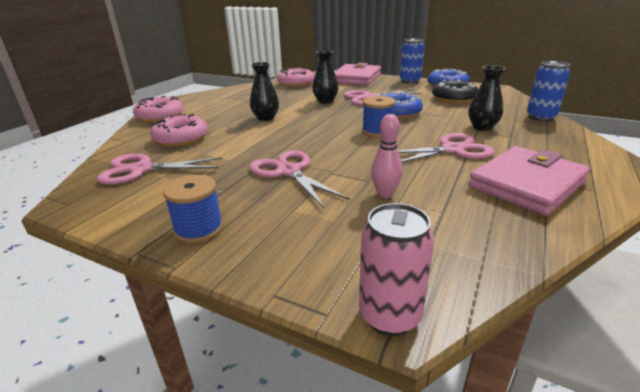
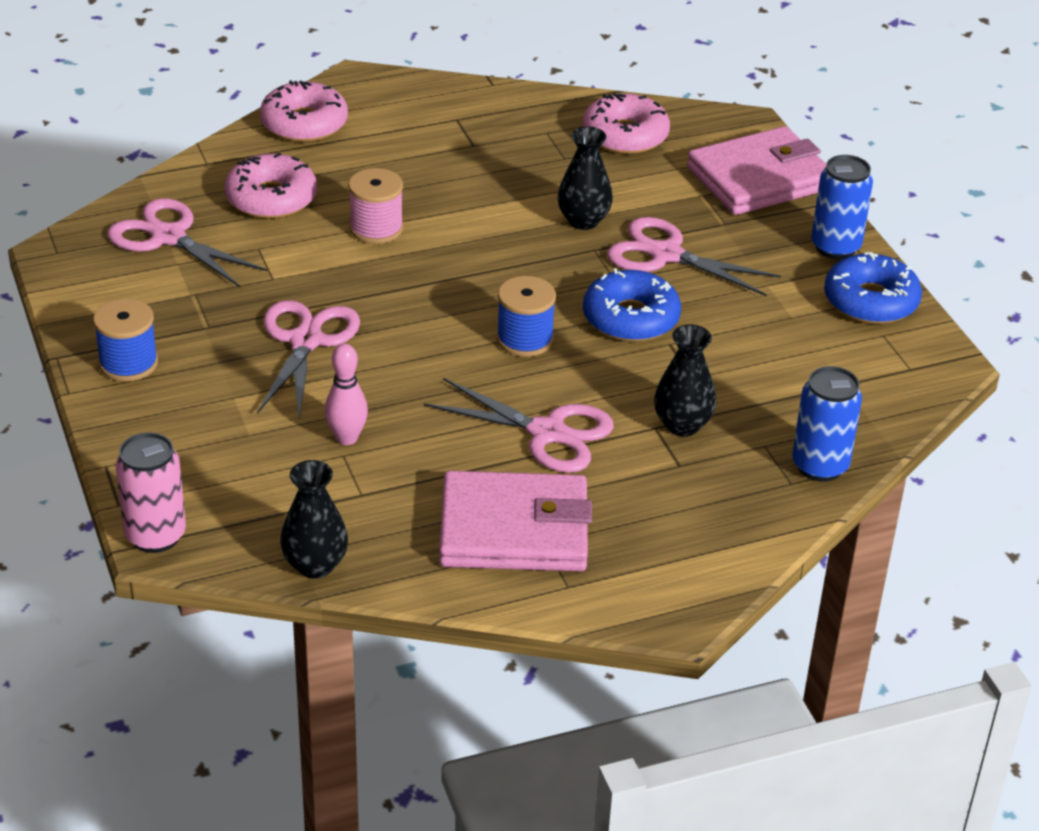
camera: 40 degrees right, 10 degrees up
(250, 129) = (376, 228): none -> pink spool
(265, 118) = (432, 214): black vase -> black vase (315, 565)
(453, 98) = (796, 341): black donut -> none

